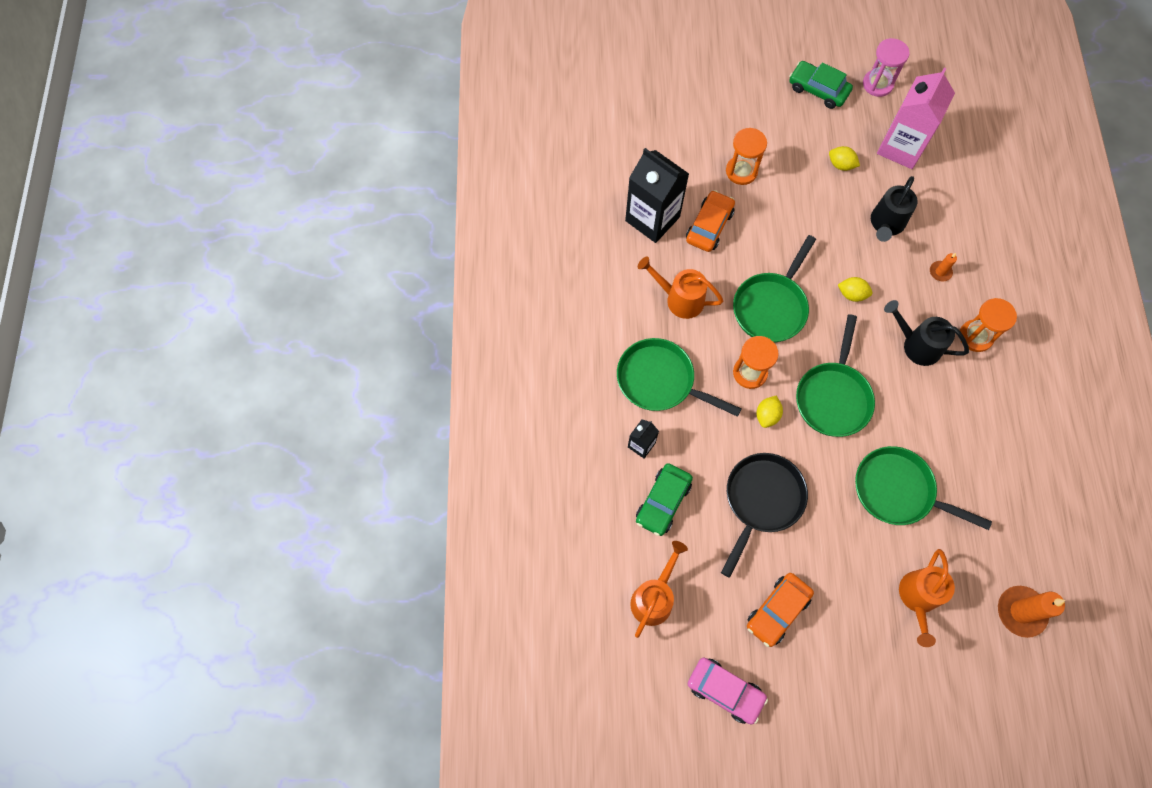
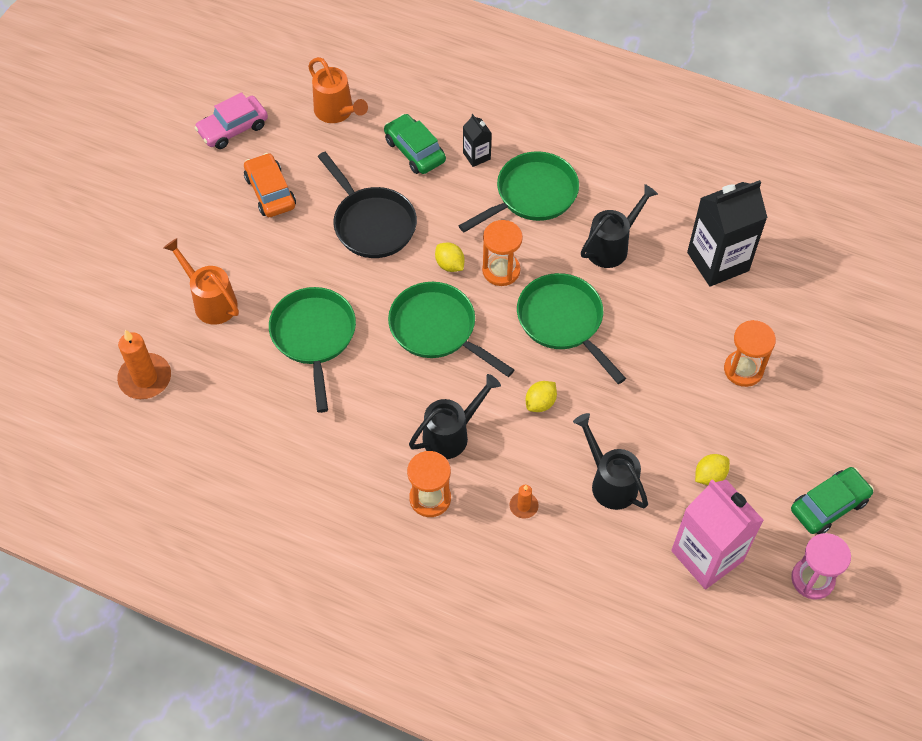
camera: 115 degrees right, 10 degrees down
(679, 299) = (612, 246): orange watering can -> black watering can
(709, 226) = (686, 308): orange car -> none
(898, 491) = (314, 337): green pan -> green pan turned 60 degrees counterclockwise

